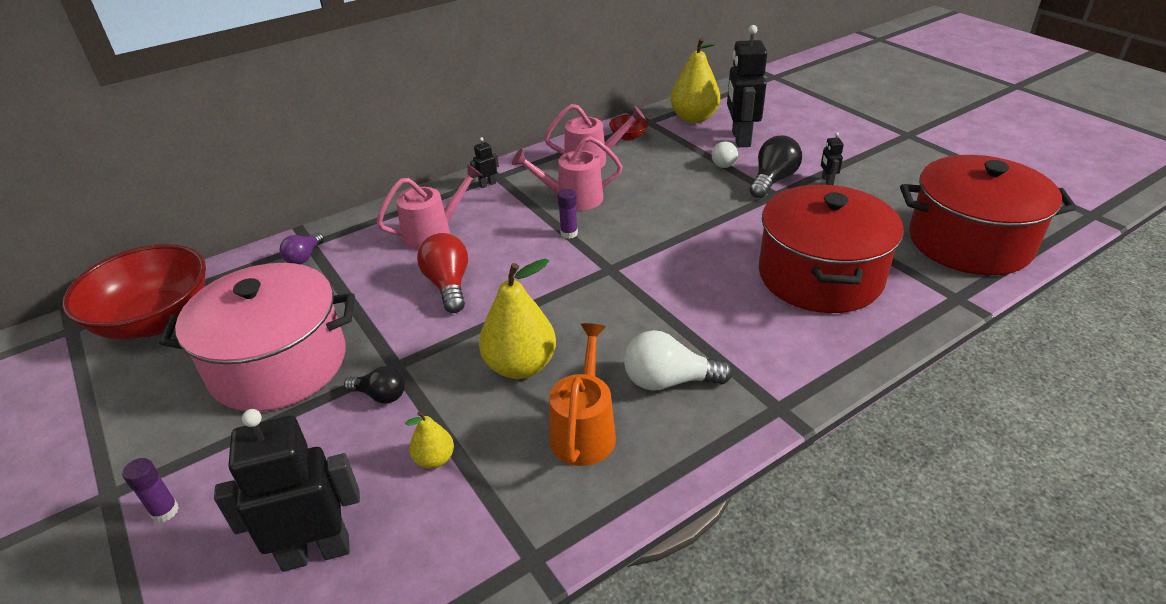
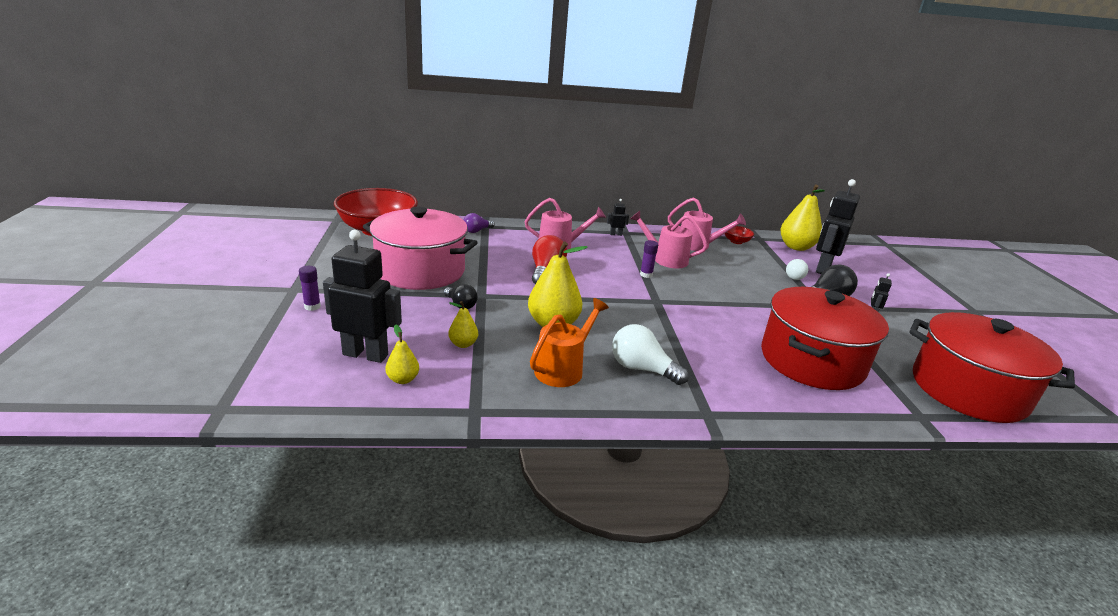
camera: 25 degrees right, 10 degrees down
(401, 564) = (403, 379): none -> yellow pear

